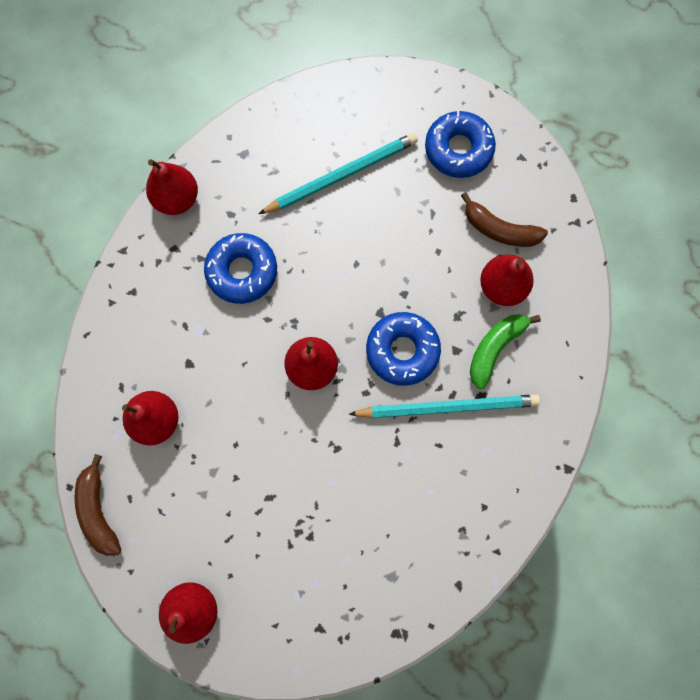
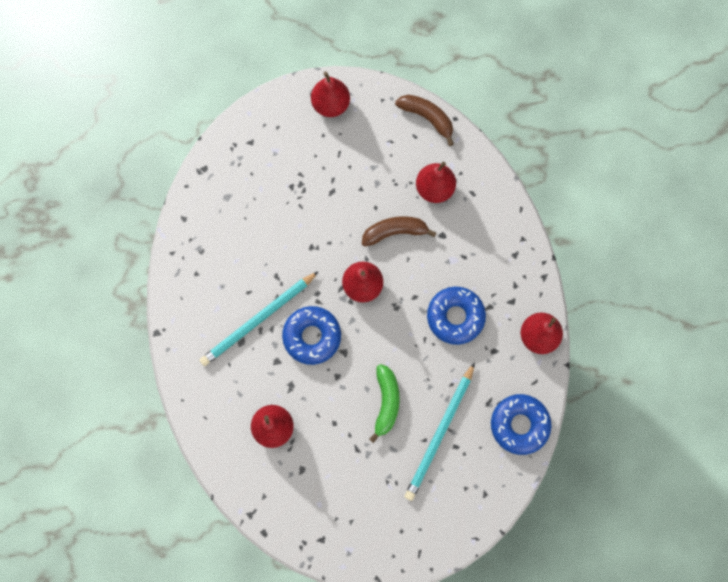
camera: 145 degrees right, 0 degrees up
(458, 149) = (371, 513): blue donut -> blue donut (519, 425)
(494, 348) = (252, 380): green banana -> green banana (386, 402)
(499, 230) = (301, 469): brown banana -> brown banana (394, 232)

